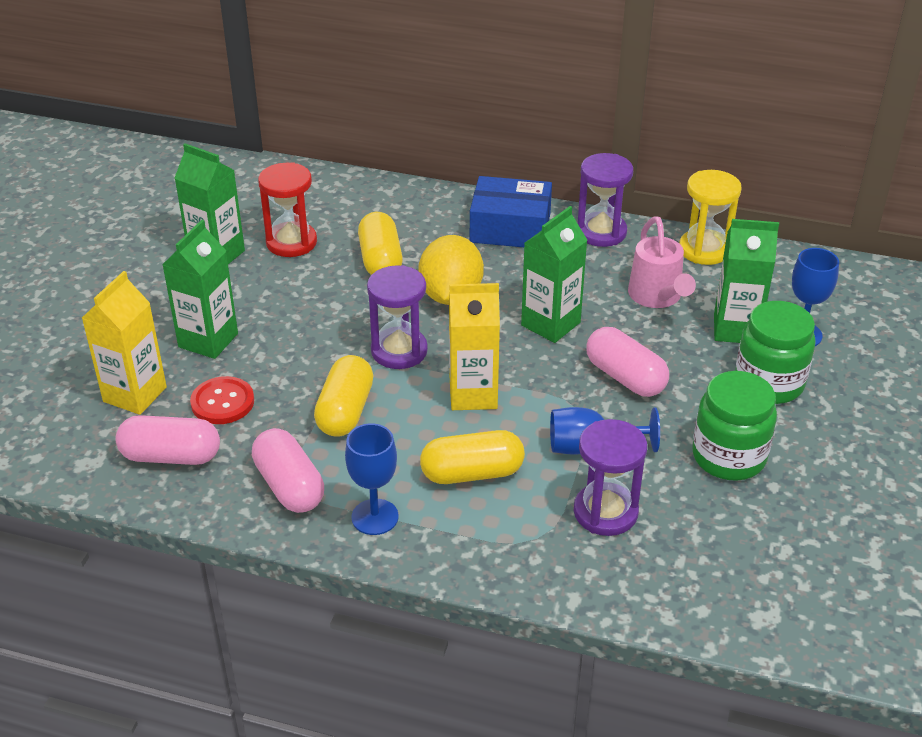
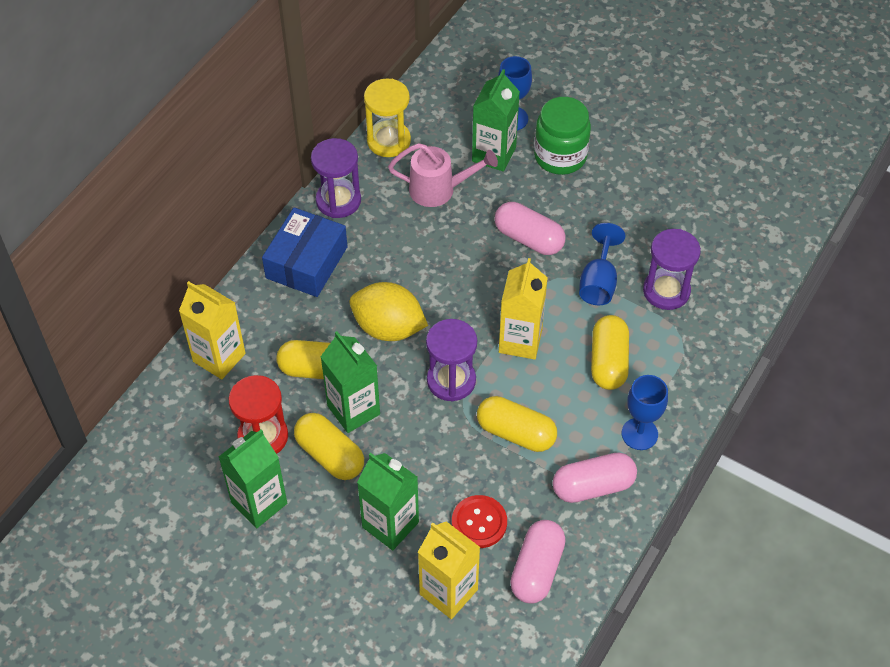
camera: 75 degrees left, 15 degrees up
(281, 286) = (330, 455): none -> yellow capsule
(373, 200) = (219, 357): none -> yellow carton
(550, 324) = (450, 268): green carton -> green carton (353, 410)
(625, 377) = (528, 238): pink capsule -> pink capsule turned 60 degrees clockwise
(728, 457) = (629, 204): green jar -> none

